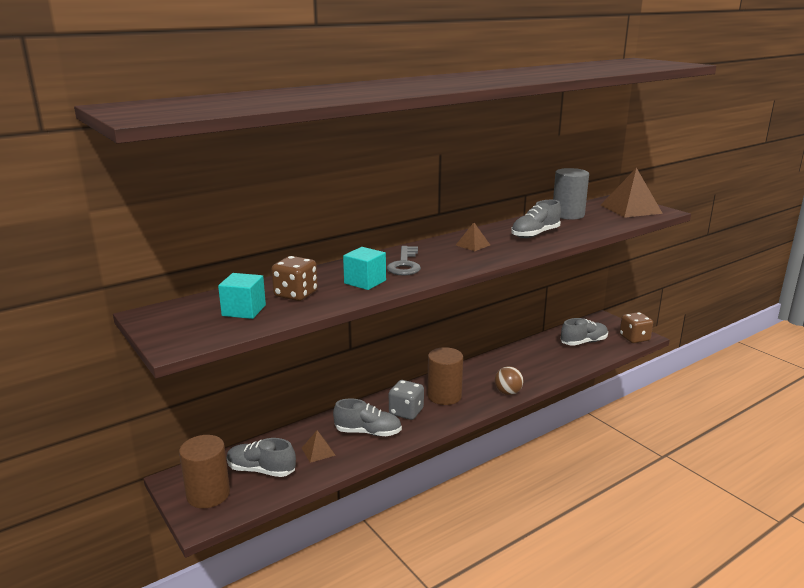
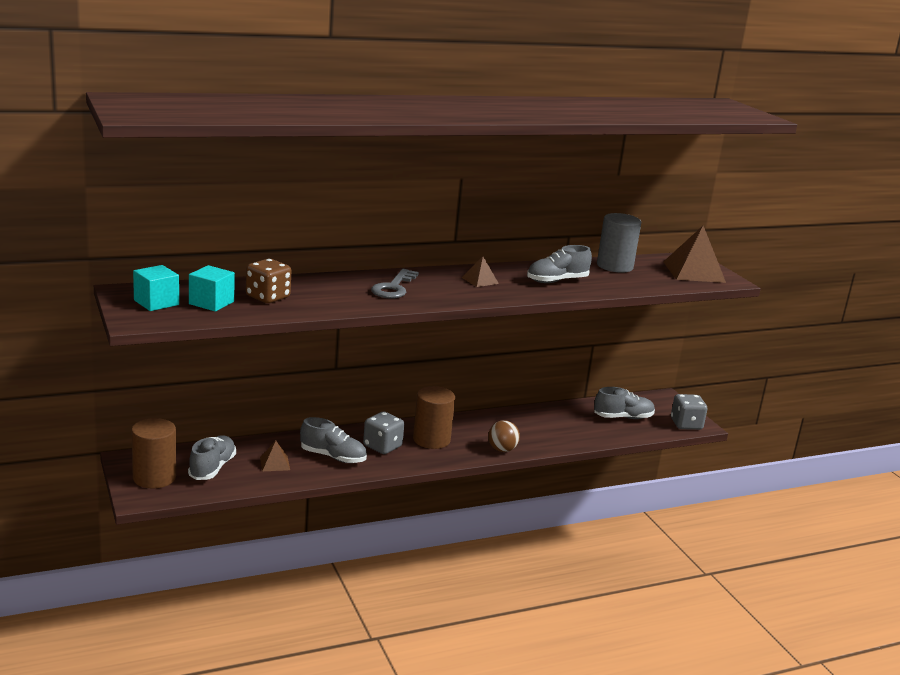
camera: 10 degrees right, 0 degrees up
(261, 470) = (212, 468): grey shoe -> grey shoe turned 75 degrees clockwise
(365, 282) = (342, 297): turquoise cube -> turquoise cube (156, 302)
(634, 338) = (686, 424): brown dice -> grey dice

